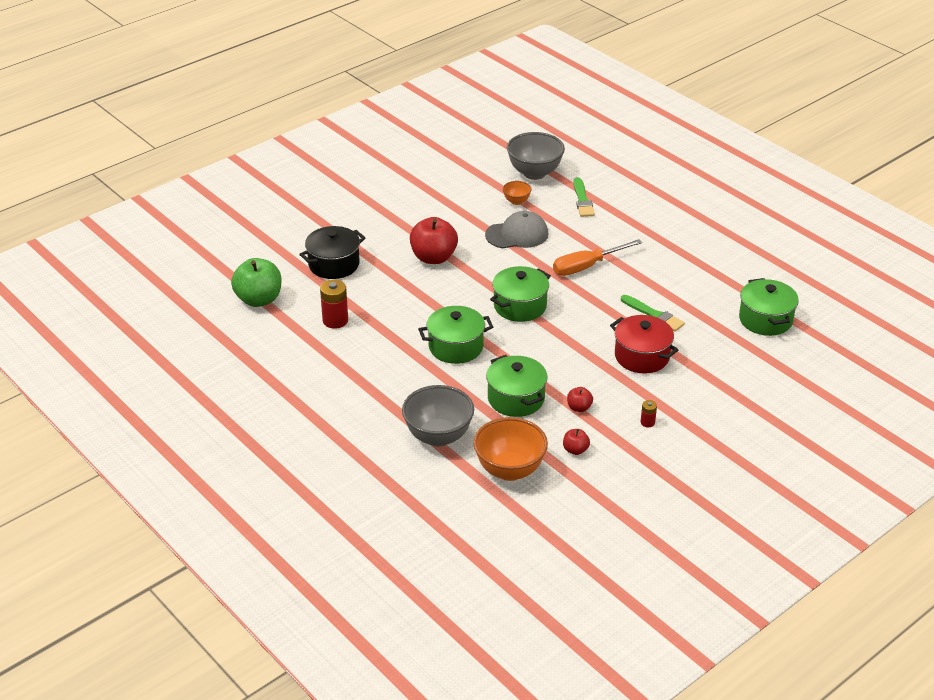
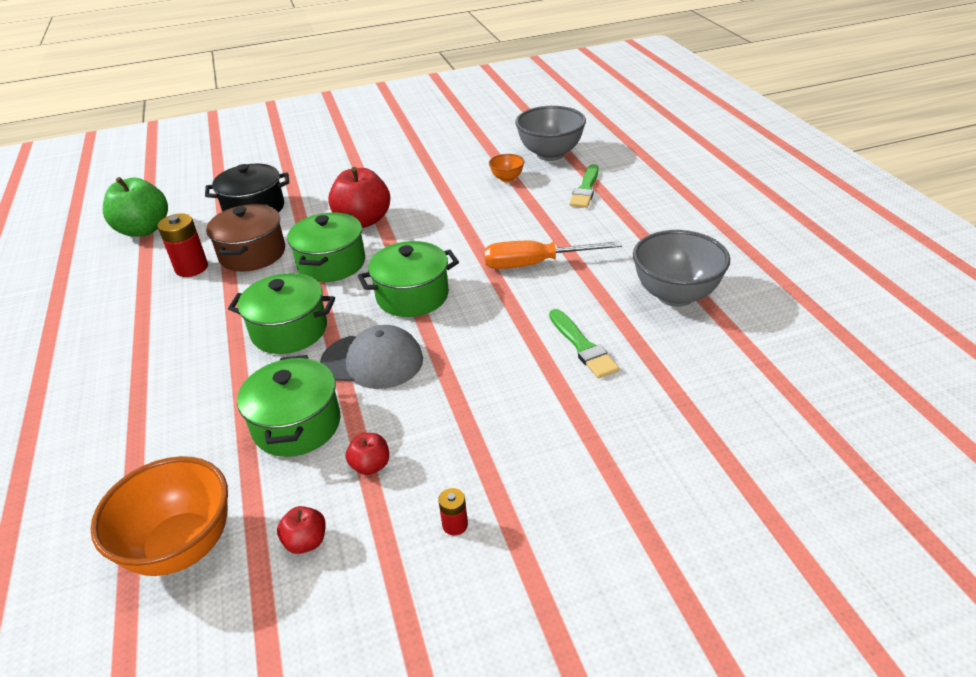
camera: 25 degrees right, 0 degrees up
(372, 300) = (252, 254): none -> brown pot
(438, 436) = (145, 455): grey bowl -> grey bowl (675, 295)
(517, 234) = (479, 212): grey cap -> grey cap (372, 361)
(642, 356) = (523, 405): red pot -> none
(765, 320) = (754, 393): green pot -> green pot (331, 263)

